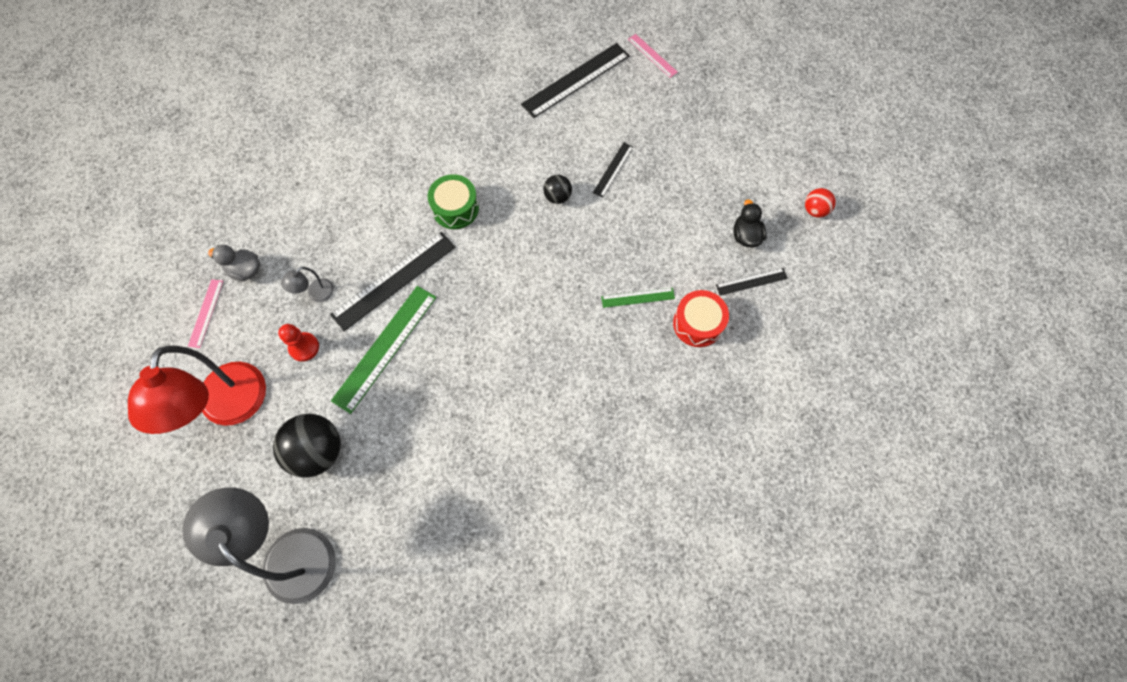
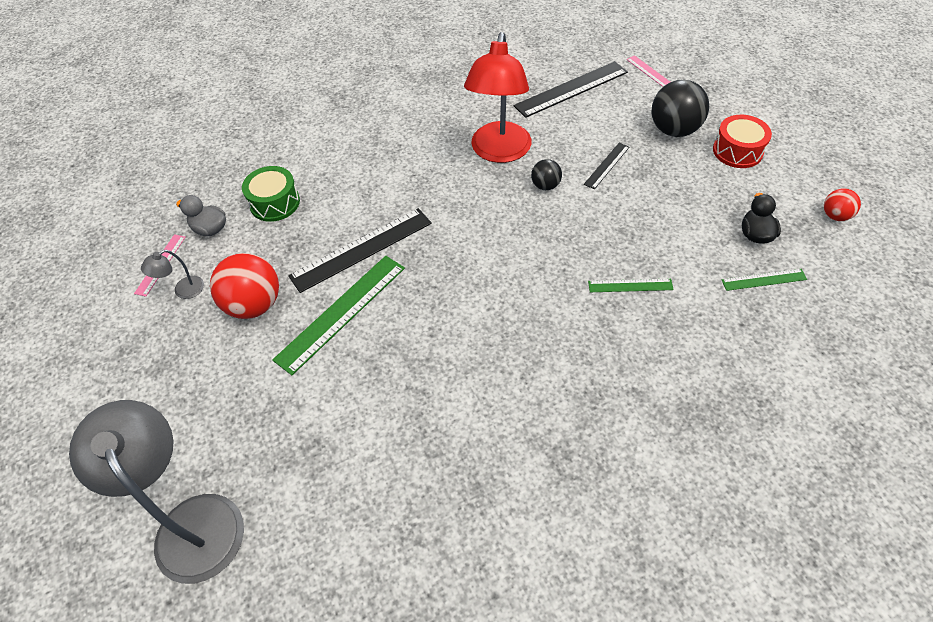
camera: 10 degrees right, 15 degrees down
(229, 408) = (162, 358): red lamp -> red lamp (499, 152)
(304, 347) = (254, 305): red pawn -> red ball
(316, 294) = (277, 256): grey lamp -> grey lamp (183, 291)
(318, 451) = (248, 411): black ball -> black ball (674, 130)
(455, 208) = (436, 189): green drum -> green drum (275, 203)
(697, 323) = (700, 317): red drum -> red drum (737, 151)
(751, 282) = (764, 280): black ruler -> green ruler

